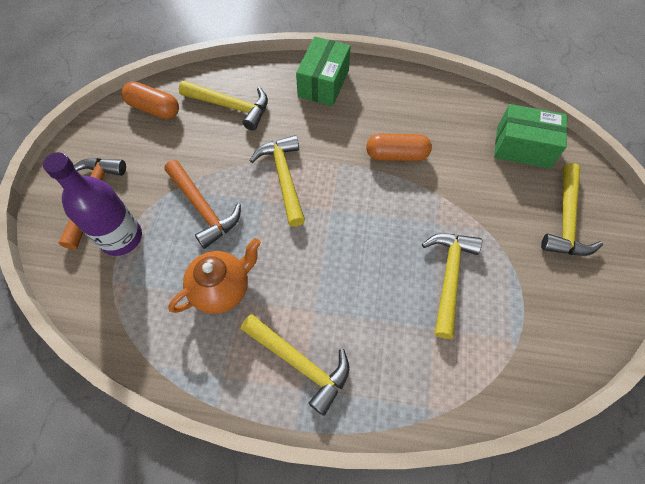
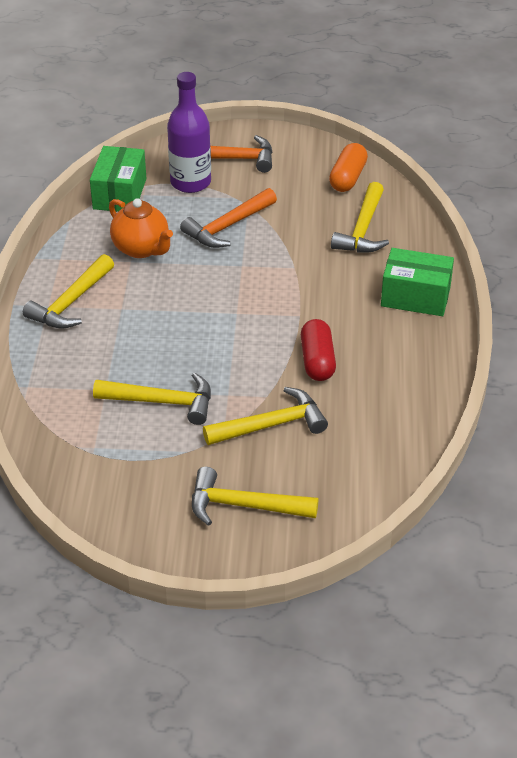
camera: 85 degrees right, 20 degrees down
(284, 178) = (272, 276): yellow hammer -> yellow hammer (271, 425)
(396, 155) = (317, 361): orange capsule -> red capsule
(523, 147) = (349, 474): green box -> green box (119, 194)

